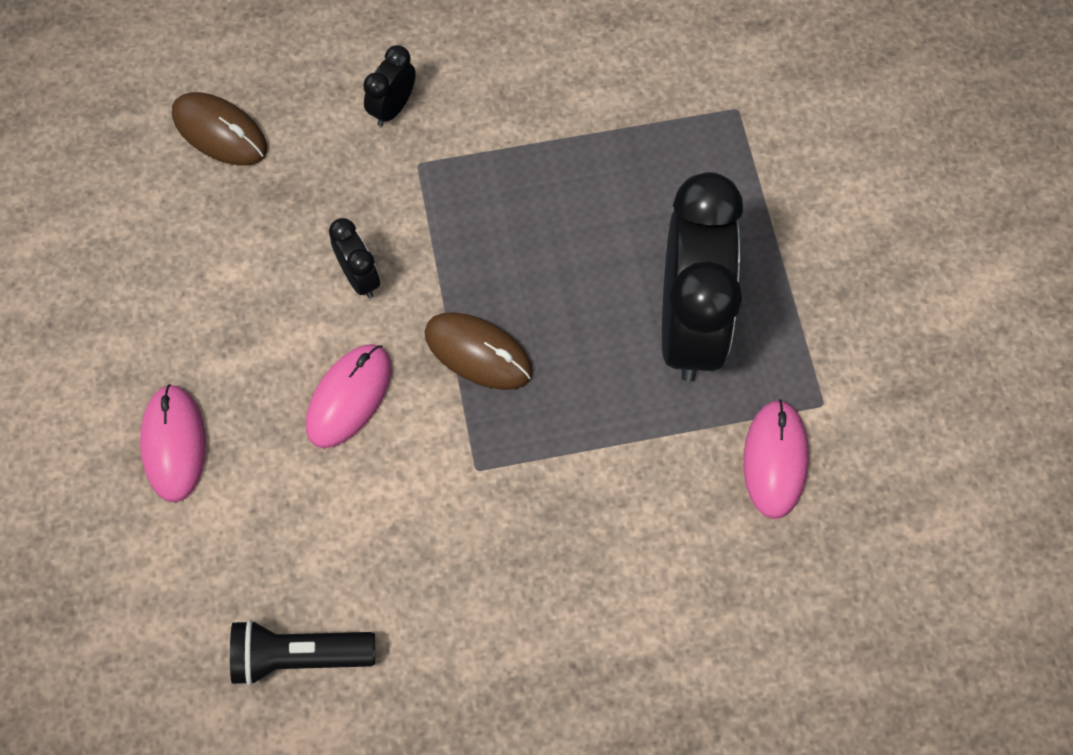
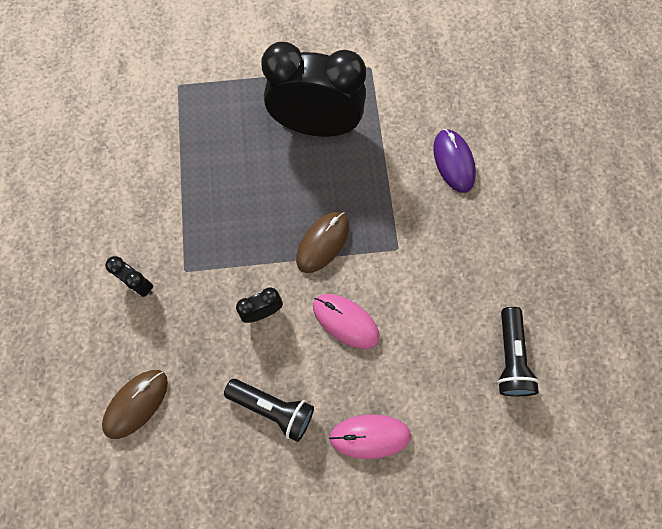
camera: 85 degrees left, 5 degrees up
(215, 307) = (273, 408): none -> black flashlight
(648, 556) = (453, 162): none -> purple mouse
(775, 460) = (401, 94): pink mouse -> none

